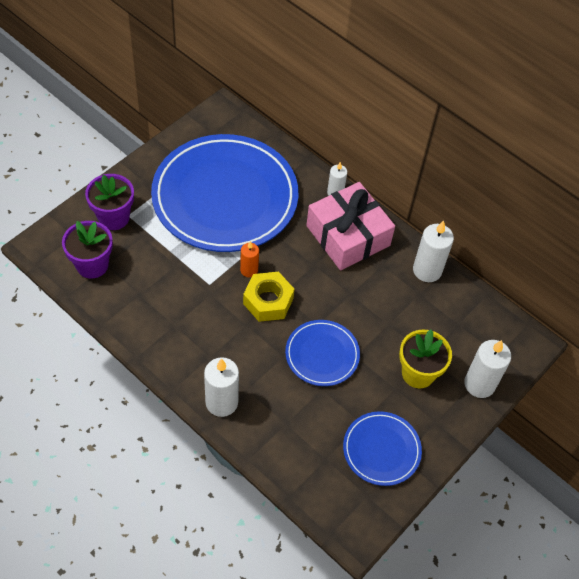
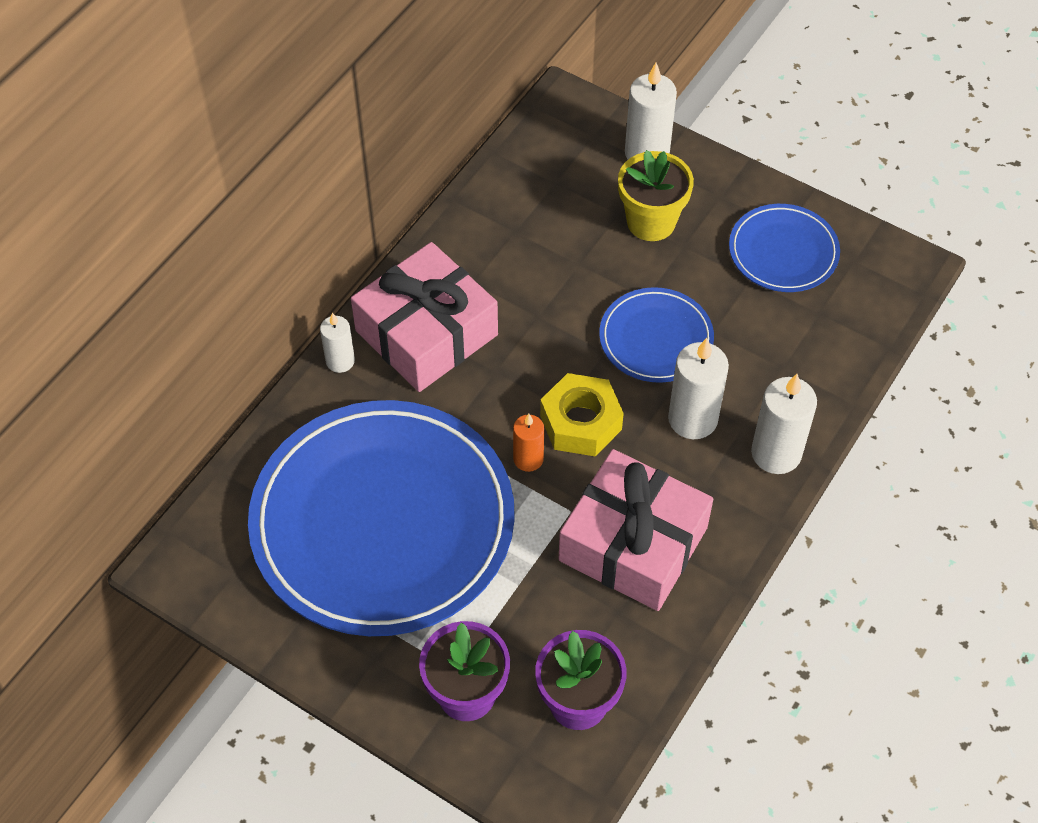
camera: 95 degrees left, 0 degrees up
(179, 310) = (633, 544): none -> pink gift
(427, 270) = (469, 225): white candle -> white candle (692, 419)

